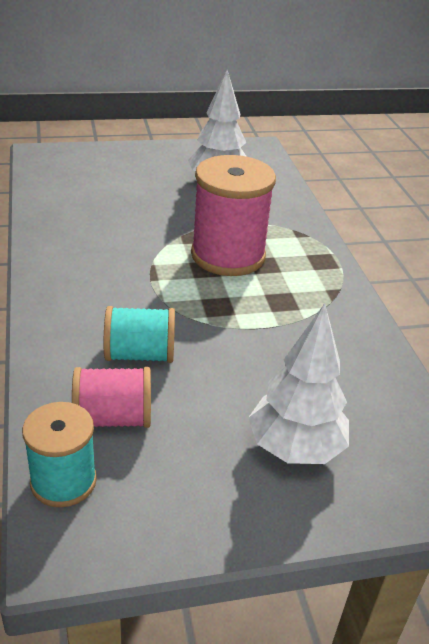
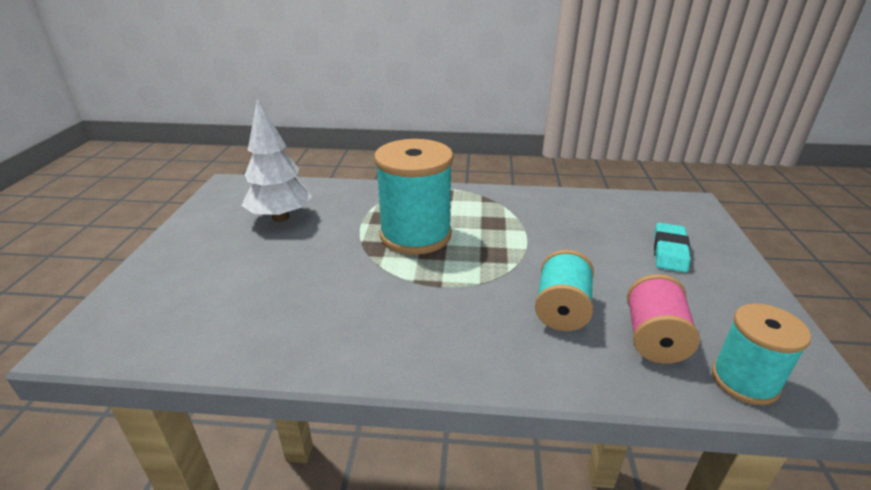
camera: 70 degrees left, 5 degrees down
(228, 255) = (415, 235): pink spool -> turquoise spool
(295, 448) = (669, 251): white tree -> turquoise eraser

